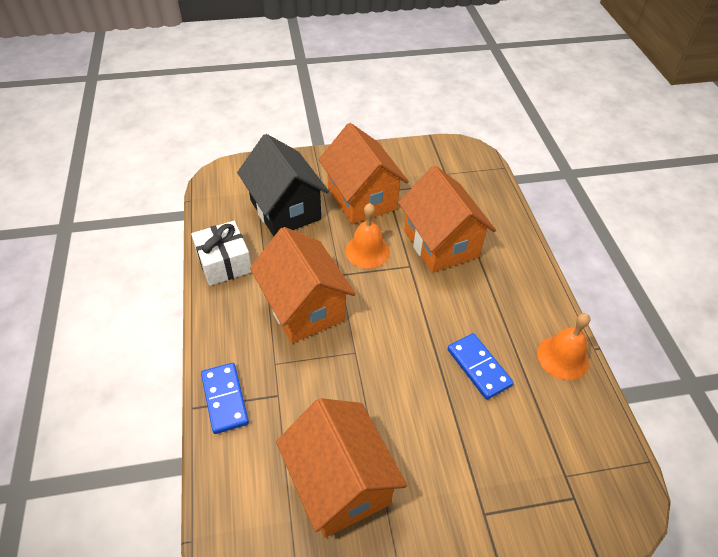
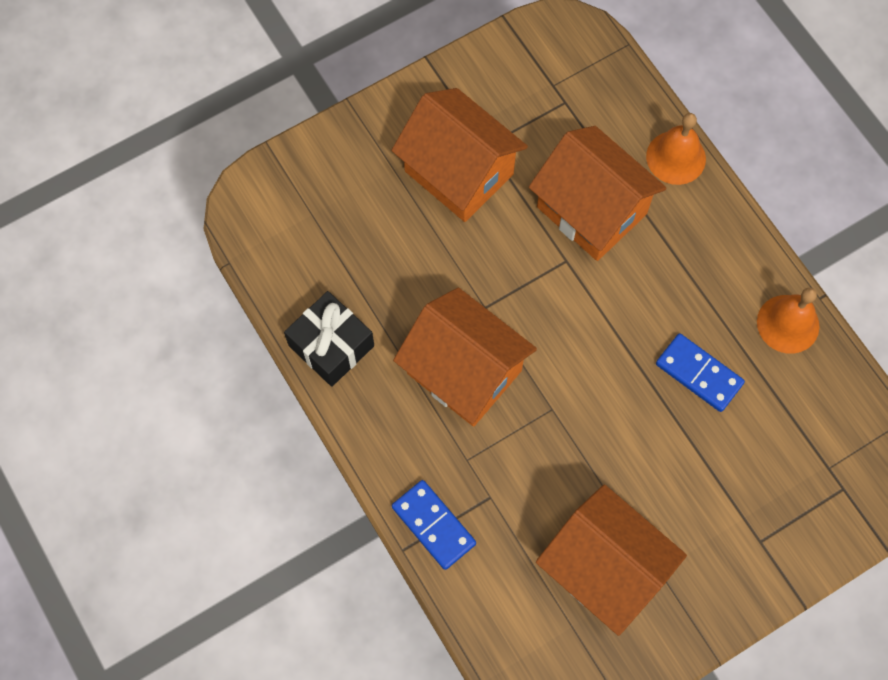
camera: 20 degrees left, 20 degrees up
(224, 263) = (331, 345): white gift -> black gift
(285, 210) = (366, 231): black house -> none
(367, 251) = (503, 258): orange bell -> orange bell (676, 157)

